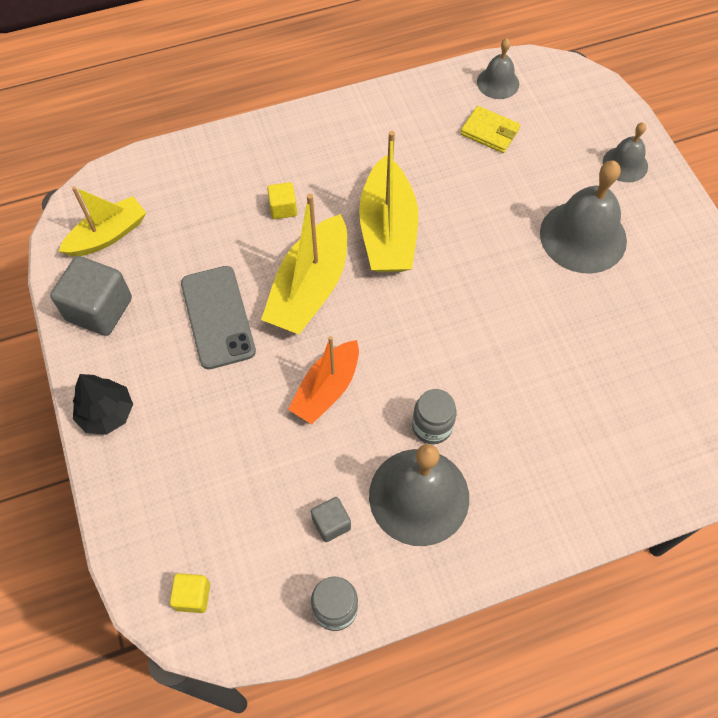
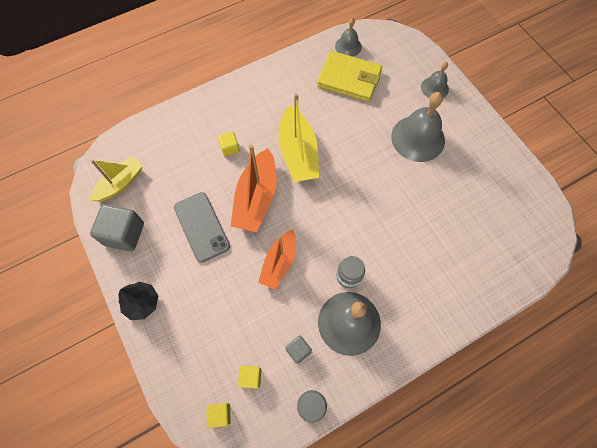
camera: 10 degrees left, 5 degrees up
(250, 550) = (251, 377): none -> yellow cube
(310, 288) = (256, 198): yellow boat -> orange boat
(489, 132) = (349, 79): yellow wallet -> yellow wallet, size x1.81

